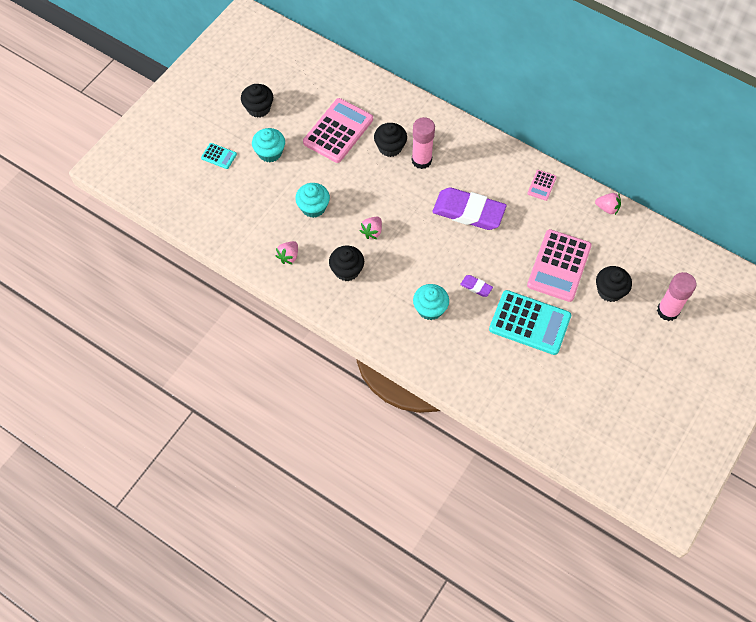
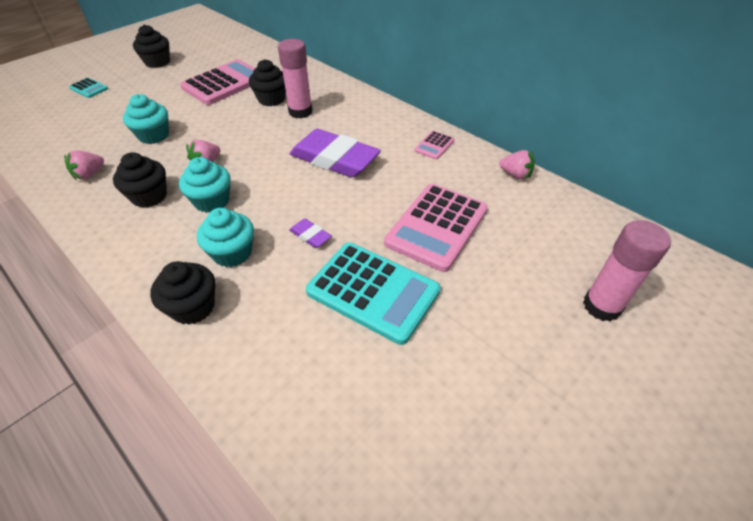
camera: 10 degrees right, 15 degrees down
(270, 152) = (142, 91): turquoise cupcake -> turquoise cupcake (212, 201)
(610, 291) = (508, 266): black cupcake -> black cupcake (193, 307)

